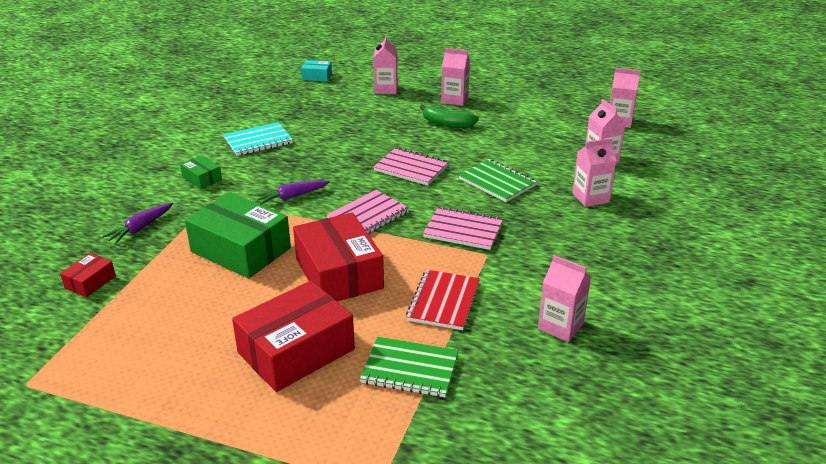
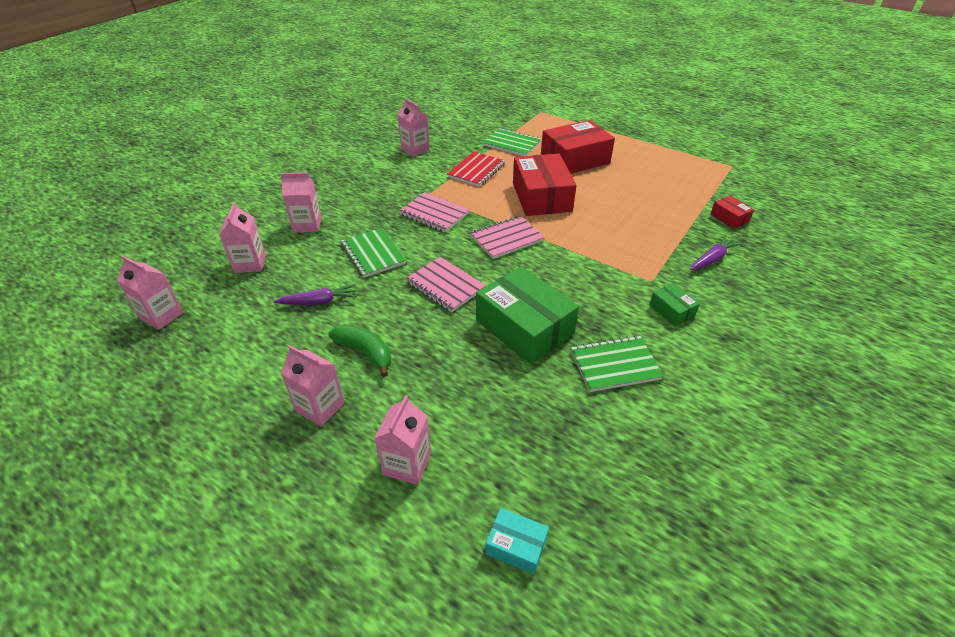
camera: 165 degrees left, 10 degrees up
(90, 282) = (729, 218): red box -> red box turned 75 degrees counterclockwise
(241, 250) = (617, 225): green box -> green box (524, 327)
(258, 141) = (615, 365): turquoise notebook -> green notebook
(292, 197) = (573, 270): purple carrot -> purple carrot (319, 302)

